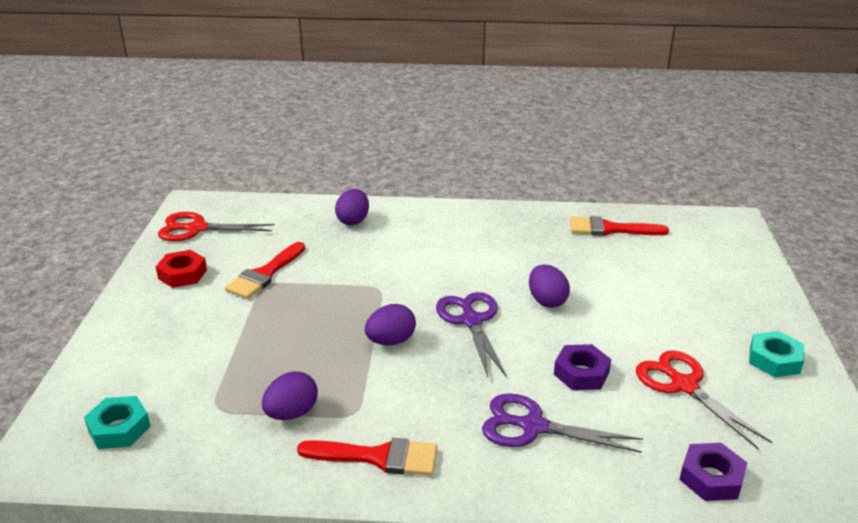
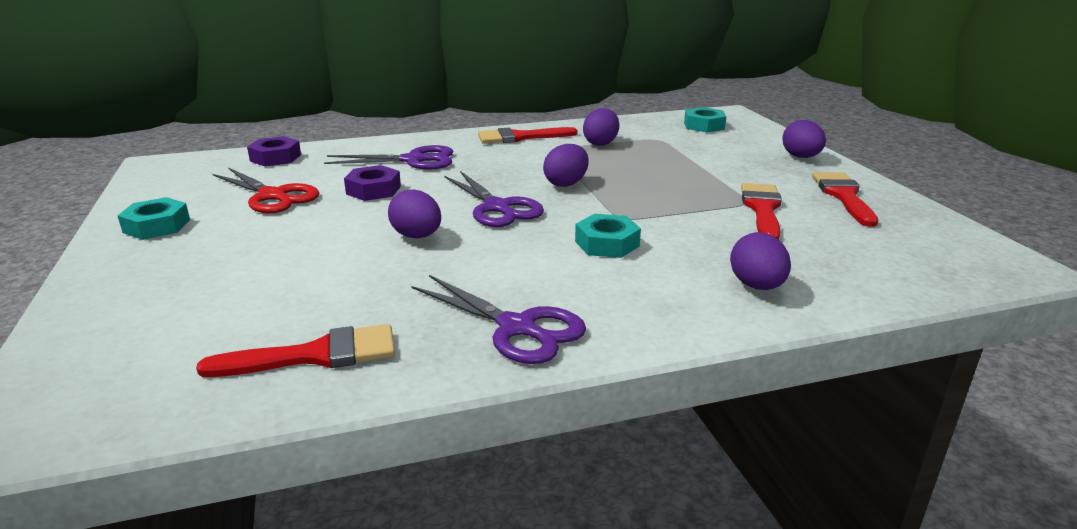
camera: 160 degrees right, 5 degrees down
(124, 332) = (801, 157): none -> purple egg
(182, 274) = (843, 196): red nut -> red brush
(197, 228) = (933, 237): red scissors -> none
(412, 266) = (607, 243): none -> turquoise nut
(503, 223) = (517, 328): none -> purple scissors

